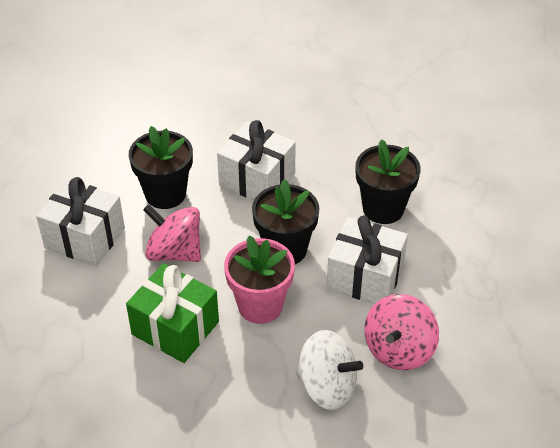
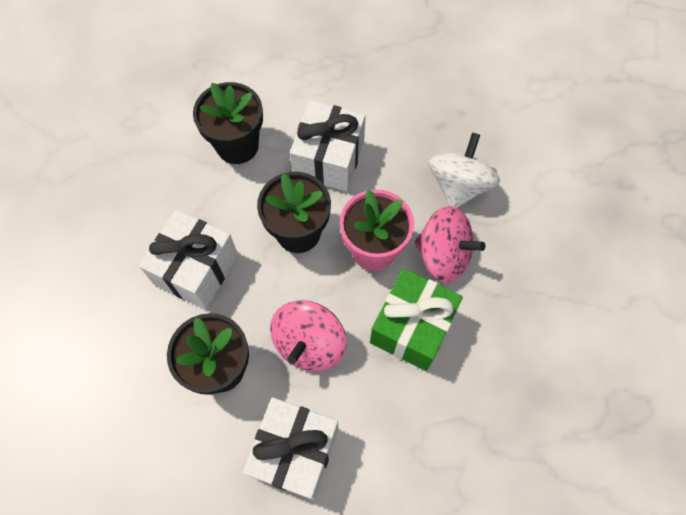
camera: 95 degrees left, 20 degrees up
(398, 349) = (409, 130): pink spinning top -> pink spinning top (443, 255)

